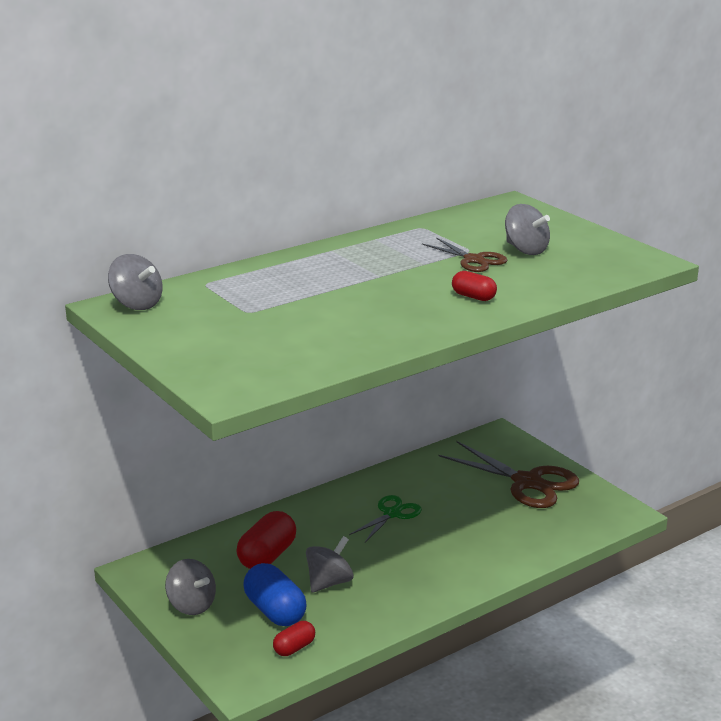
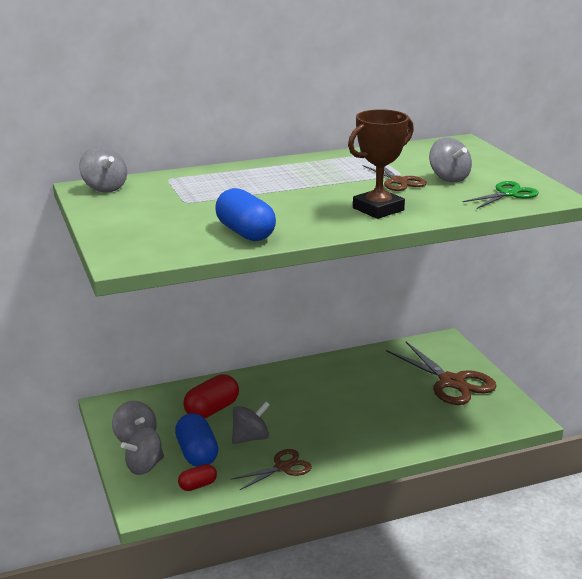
camera: 15 degrees right, 0 degrees up
(219, 636) = (144, 466): none -> grey spinning top
(345, 343) = (245, 233): none -> blue capsule
(382, 610) = (283, 467): none -> brown scissors
(392, 514) = (327, 391): green scissors -> green scissors (508, 194)
(473, 297) = (378, 209): red capsule -> brown trophy

